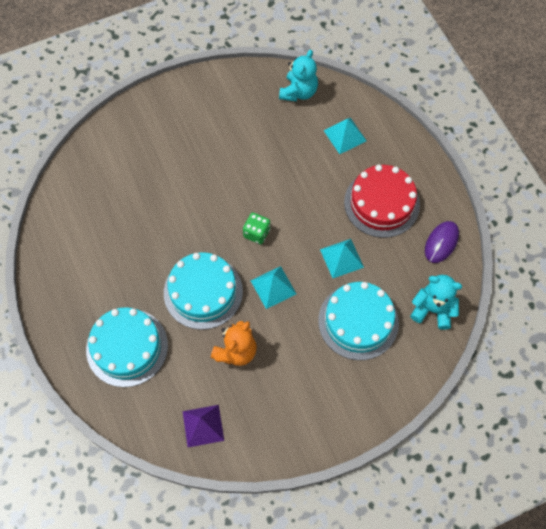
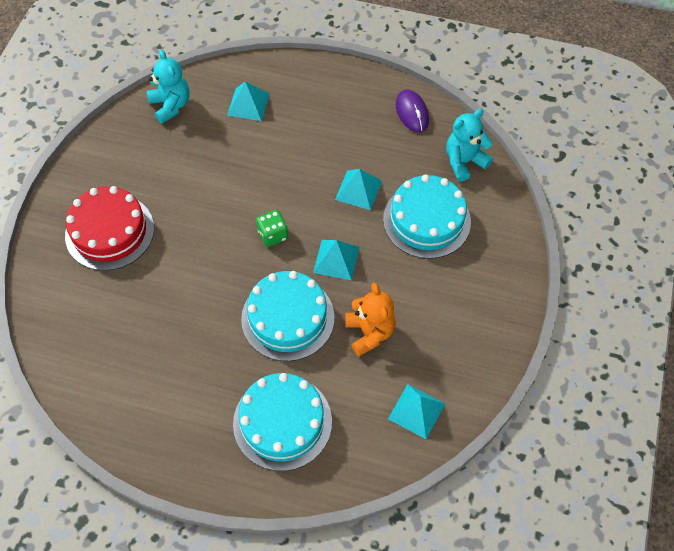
camera: 50 degrees left, 5 degrees down
(203, 425) = (416, 411): purple pyramid -> turquoise pyramid
(381, 203) = (337, 125): red cake -> red cake (109, 232)

